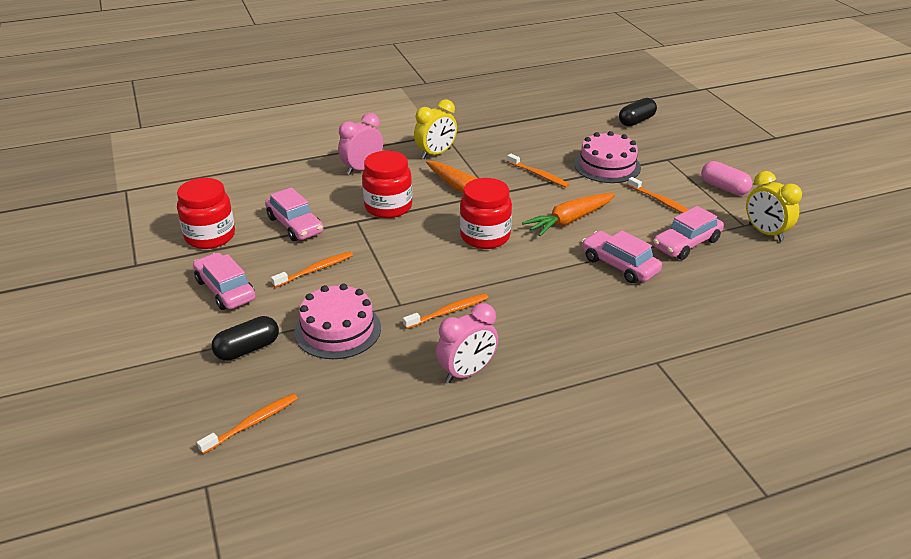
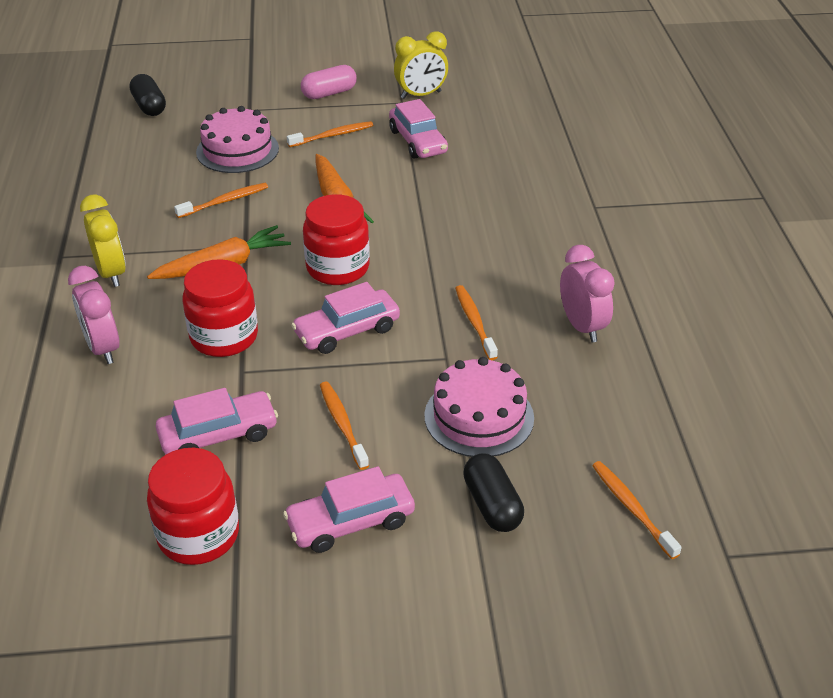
camera: 75 degrees left, 5 degrees up
(619, 265) = (436, 190): pink car -> pink car (347, 331)

